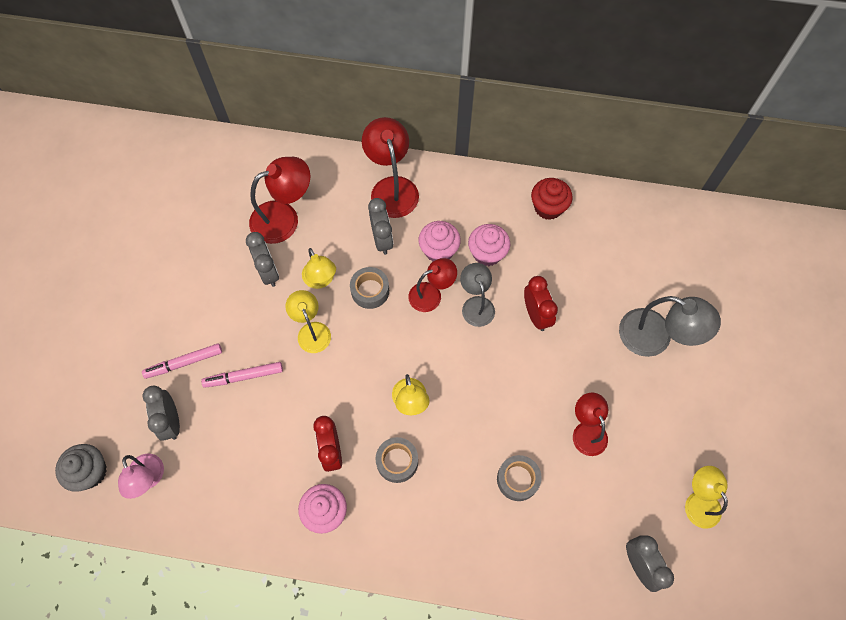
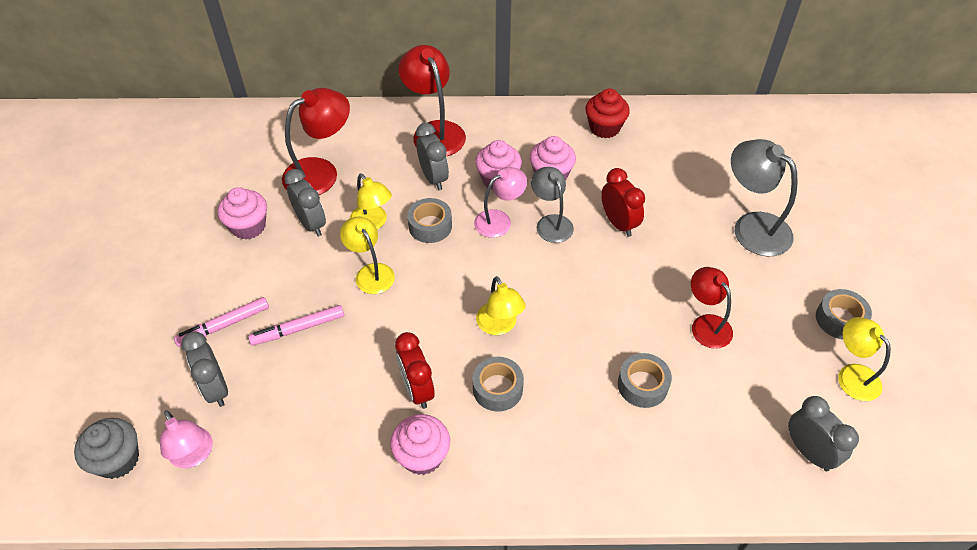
camera: 10 degrees left, 15 degrees down
(215, 266) = (248, 226): none -> pink cupcake
(431, 294) = (499, 220): red lamp -> pink lamp
(655, 338) = (752, 226): grey lamp -> grey lamp turned 150 degrees counterclockwise
(705, 446) = (839, 319): none -> grey tape

